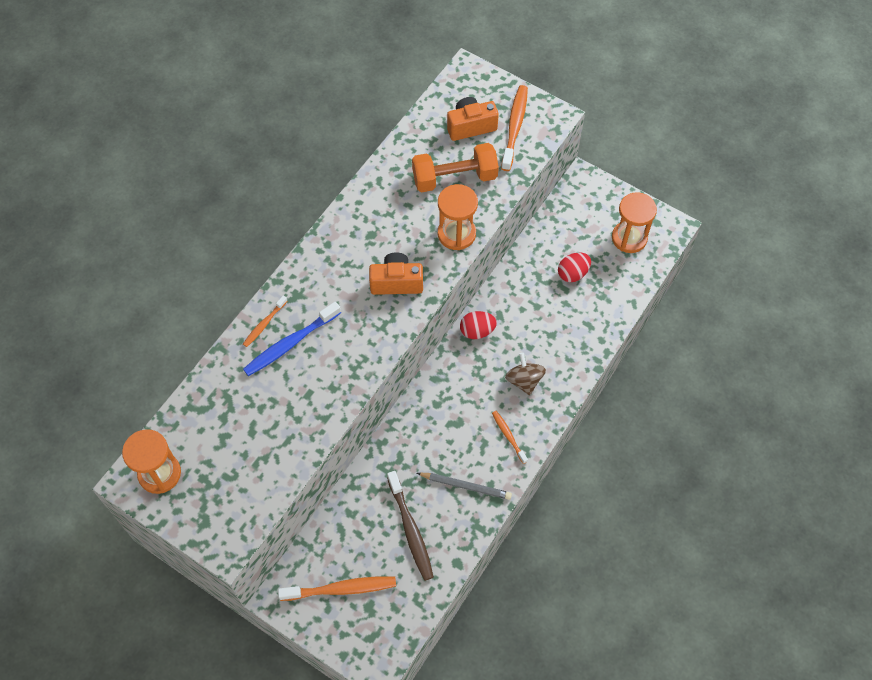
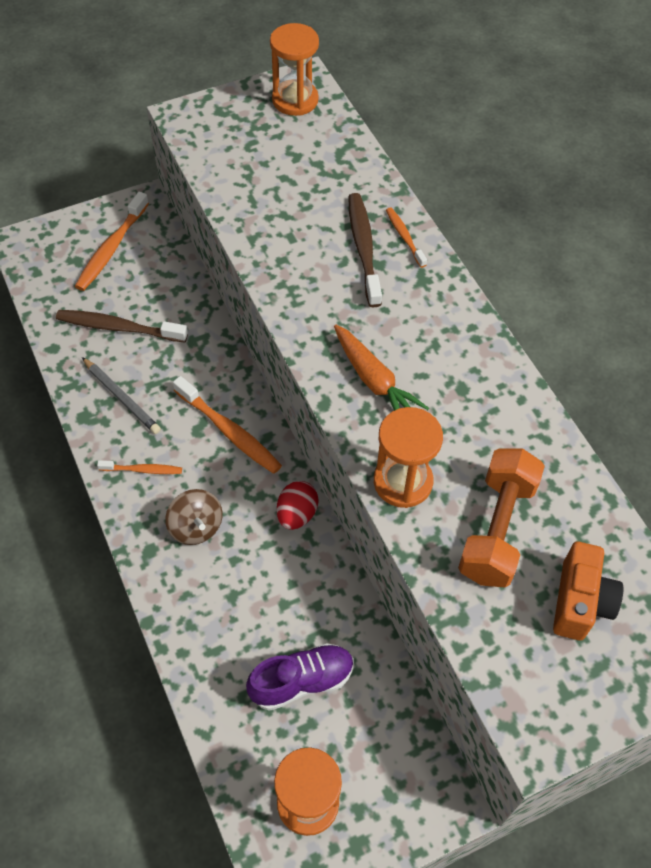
camera: 120 degrees right, 5 degrees down
(290, 343) = (363, 248): blue toothbrush -> brown toothbrush
(396, 282) = (374, 380): orange camera -> orange carrot
(466, 486) = (121, 398): grey pencil -> grey pencil turned 90 degrees counterclockwise
(514, 127) = (546, 664): orange toothbrush -> orange toothbrush (229, 431)
(524, 380) = (196, 527): brown spinning top -> brown spinning top turned 45 degrees clockwise
(573, 273) = (301, 681): red egg -> purple shoe

